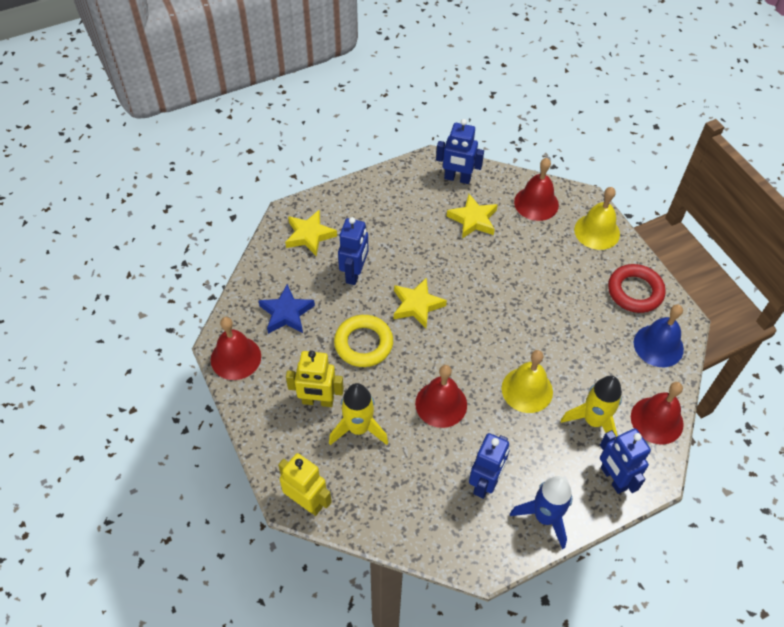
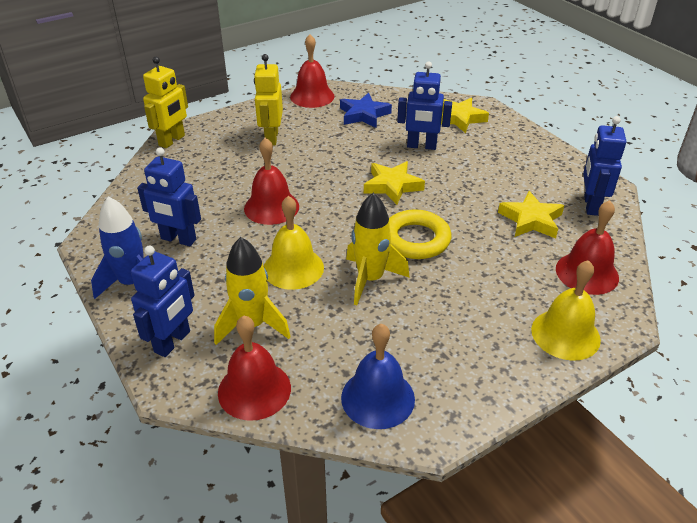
camera: 85 degrees right, 15 degrees down
(358, 428) = (243, 161): yellow rocket -> yellow rocket (370, 279)
(363, 344) = (337, 157): yellow ring -> yellow ring (416, 239)
(613, 478) = (173, 342): blue robot -> blue robot turned 150 degrees clockwise
(635, 291) = (469, 374): red ring -> none

